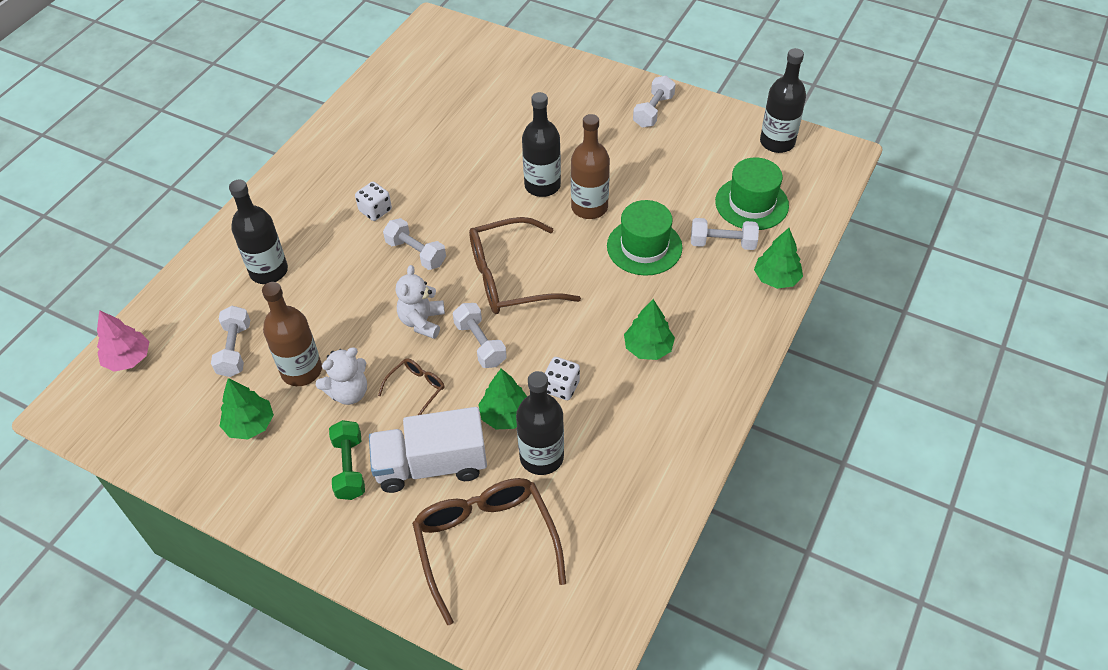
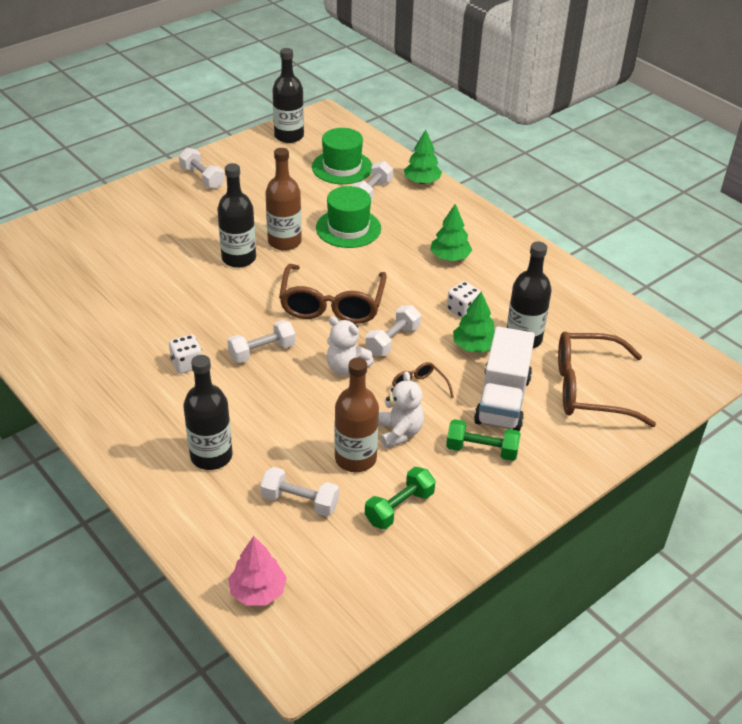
camera: 70 degrees left, 10 degrees down
(250, 424) = (399, 507): green tree -> green dumbbell
(480, 344) = (392, 340): white dumbbell -> white dumbbell turned 45 degrees counterclockwise

